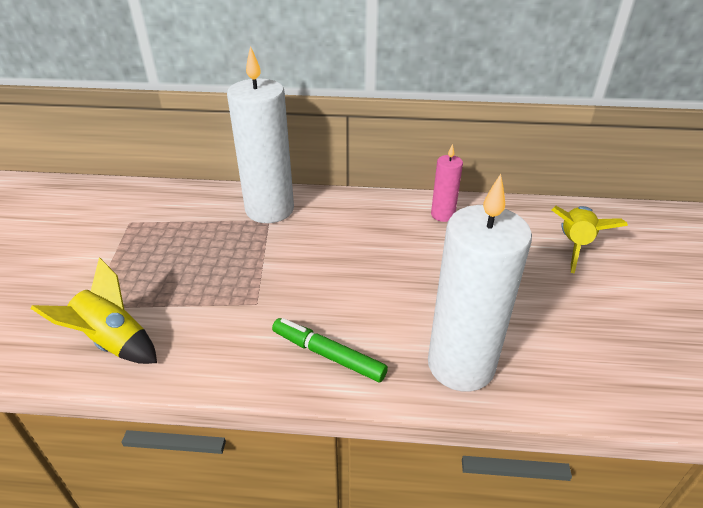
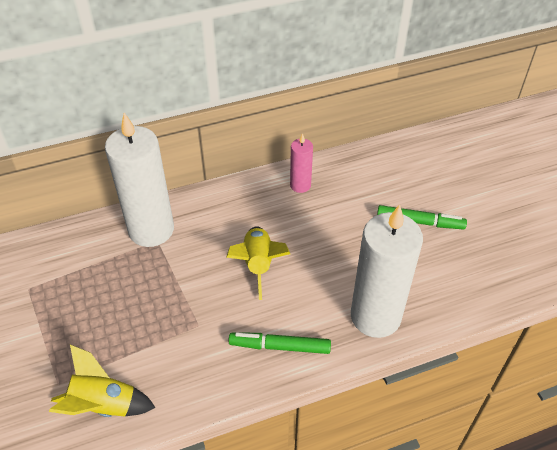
camera: 25 degrees left, 10 degrees up
(568, 286) = (420, 222): none -> green marker
(574, 246) = (410, 182): yellow rocket -> yellow rocket (258, 265)

